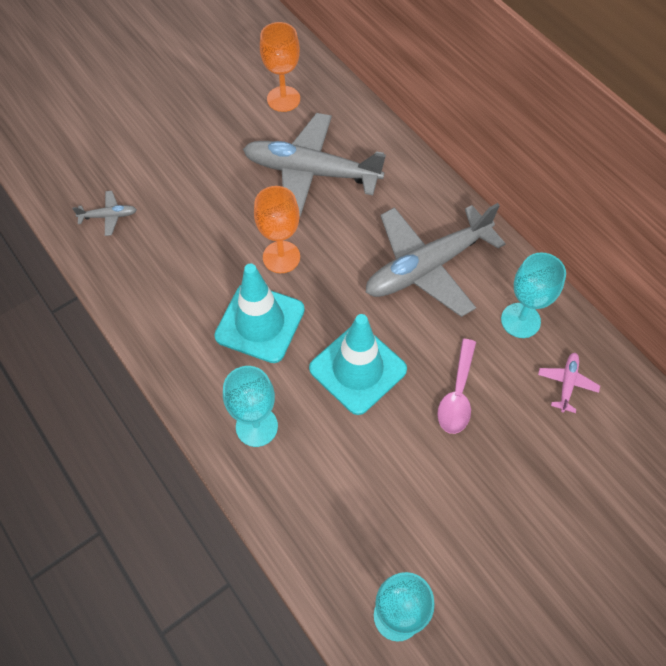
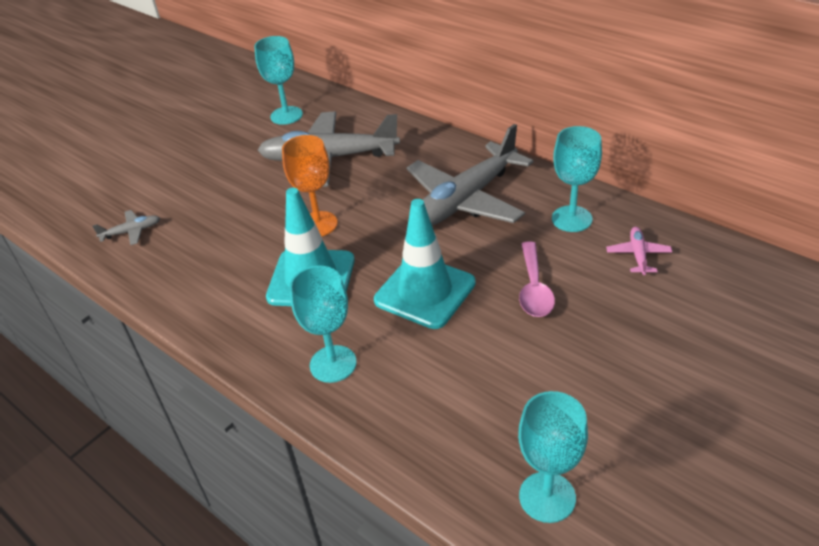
camera: 10 degrees left, 20 degrees down
(283, 99) = (286, 115): orange goblet -> turquoise goblet

